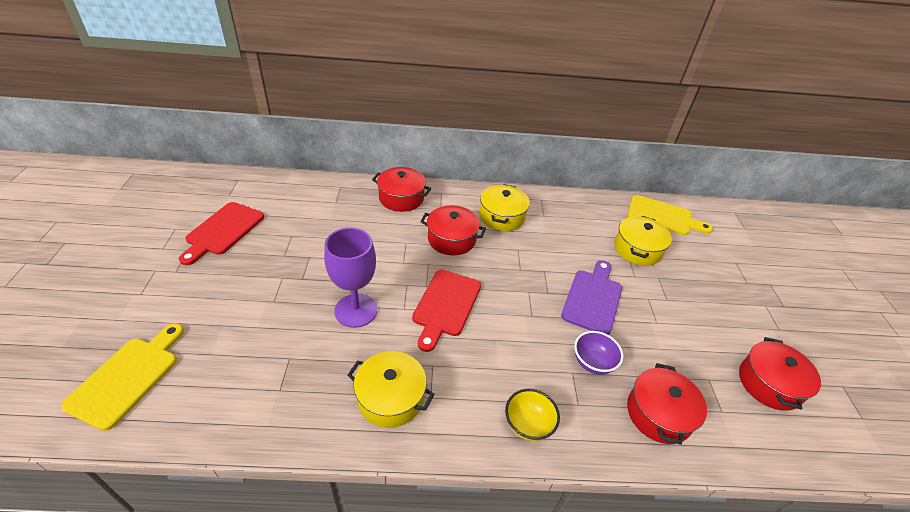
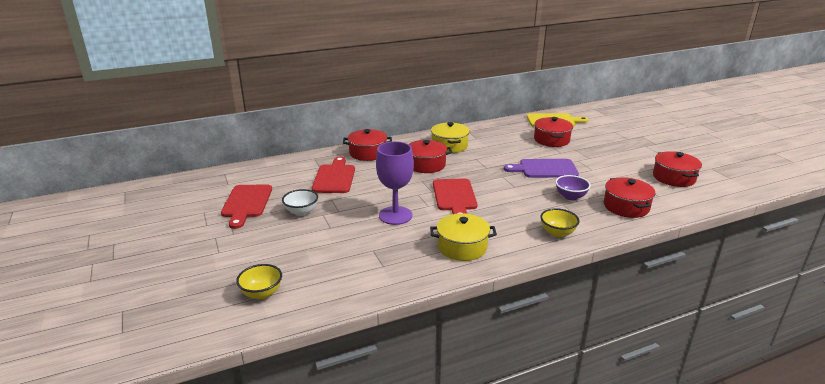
camera: 20 degrees left, 15 degrees down
(127, 377) = (262, 293): yellow cutting board -> yellow bowl
(264, 265) = (301, 212): none -> white bowl
(338, 224) = (334, 177): none -> red cutting board
(593, 298) = (545, 169): purple cutting board -> purple cutting board turned 90 degrees counterclockwise
(637, 249) = (551, 140): yellow pot -> red pot

